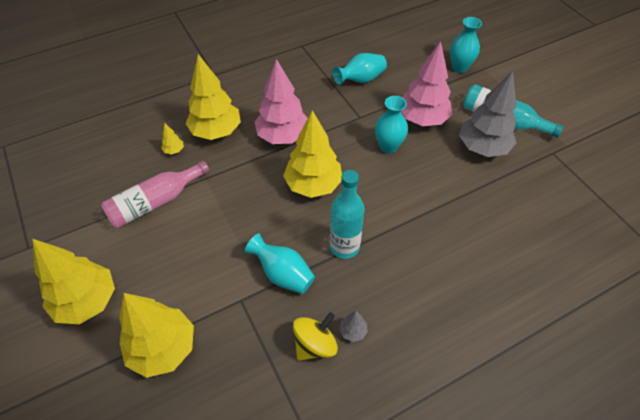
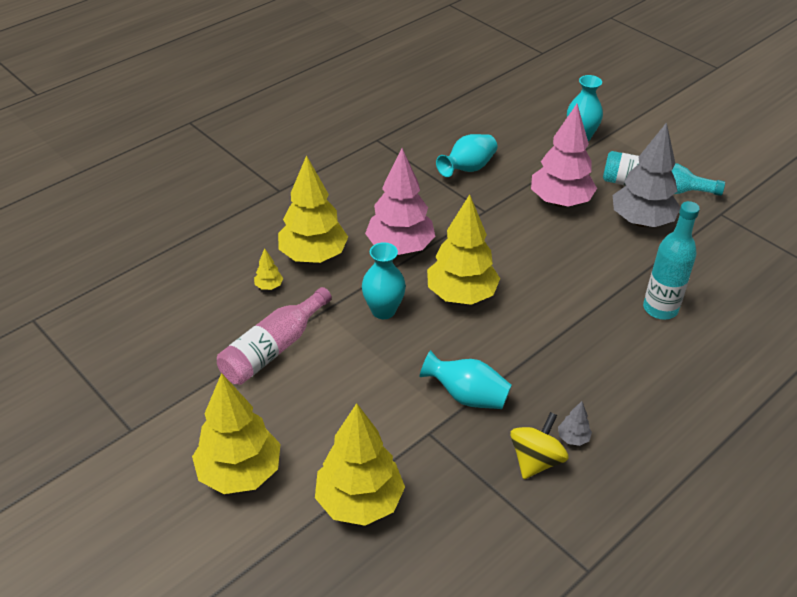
camera: 15 degrees left, 10 degrees down
(344, 247) = (526, 354): turquoise bottle -> turquoise bottle (660, 309)
(388, 146) = (532, 238): turquoise vase -> turquoise vase (383, 310)

